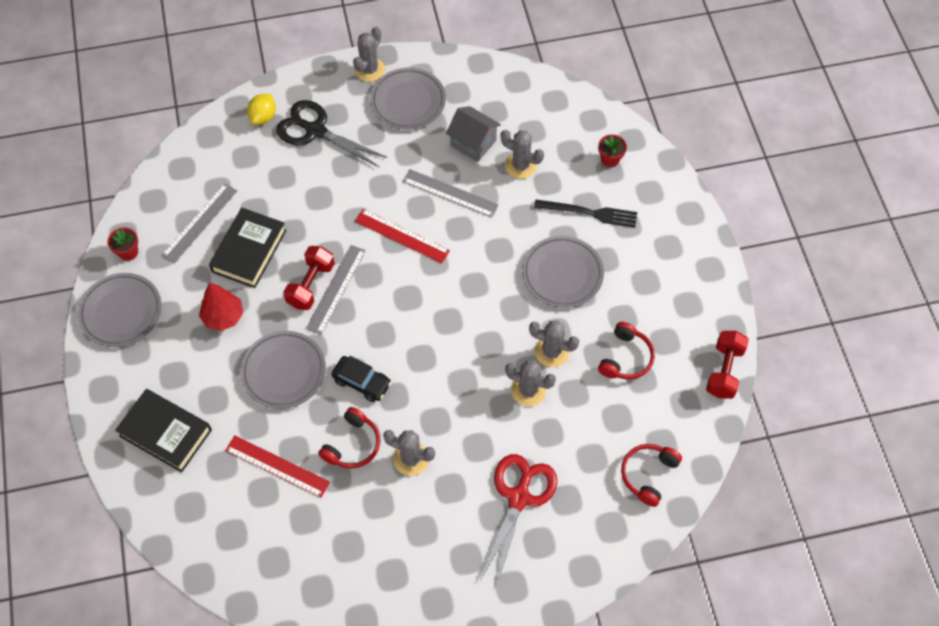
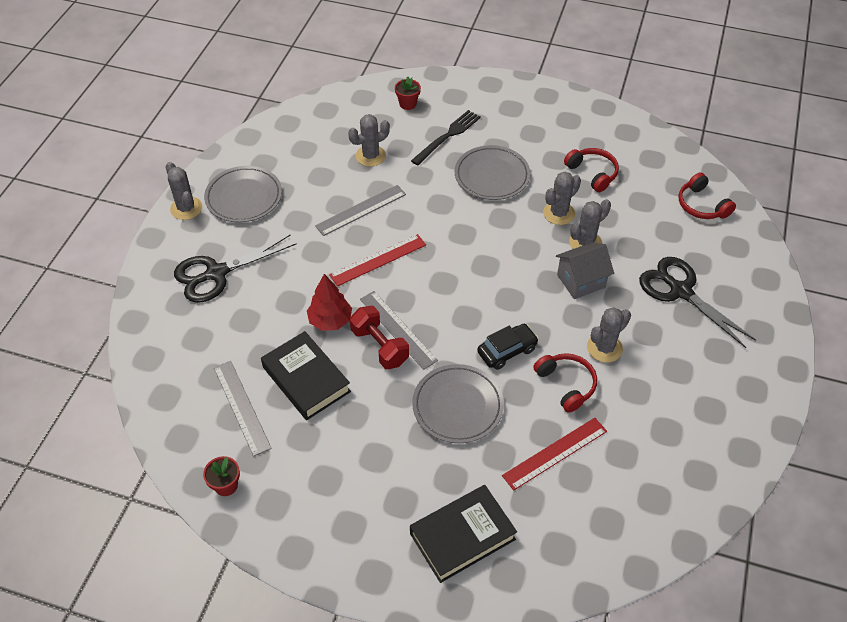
camera: 60 degrees left, 10 degrees down
(121, 312) = (293, 521): grey plate -> none
(223, 316) = (364, 431): red tree -> red tree (330, 320)
(263, 117) = (165, 306): yellow lemon -> none
(473, 143) = (323, 174): grey house -> grey house (581, 281)
(519, 498) = (680, 291): red scissors -> black scissors
(724, 371) = (637, 126): red dumbbell -> none

